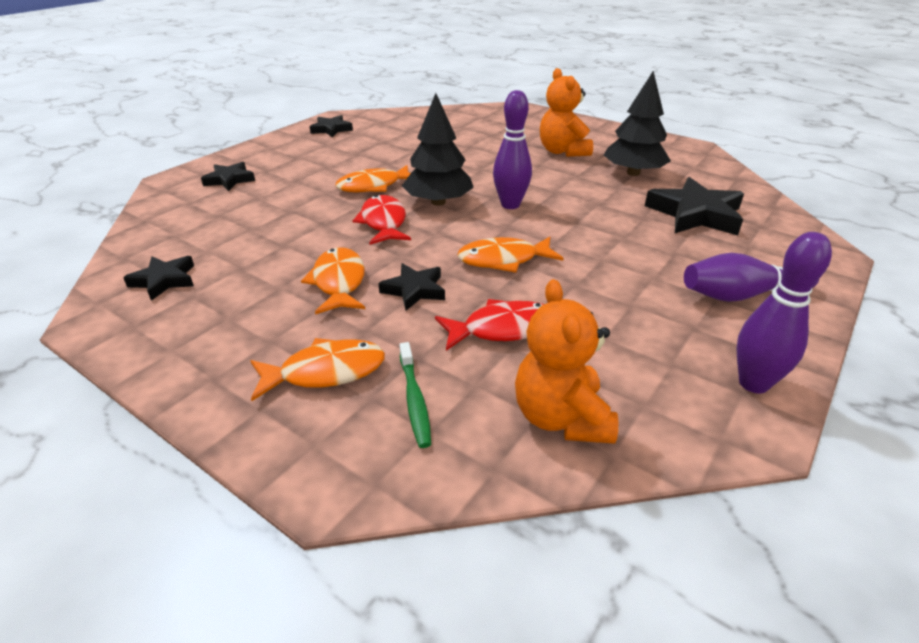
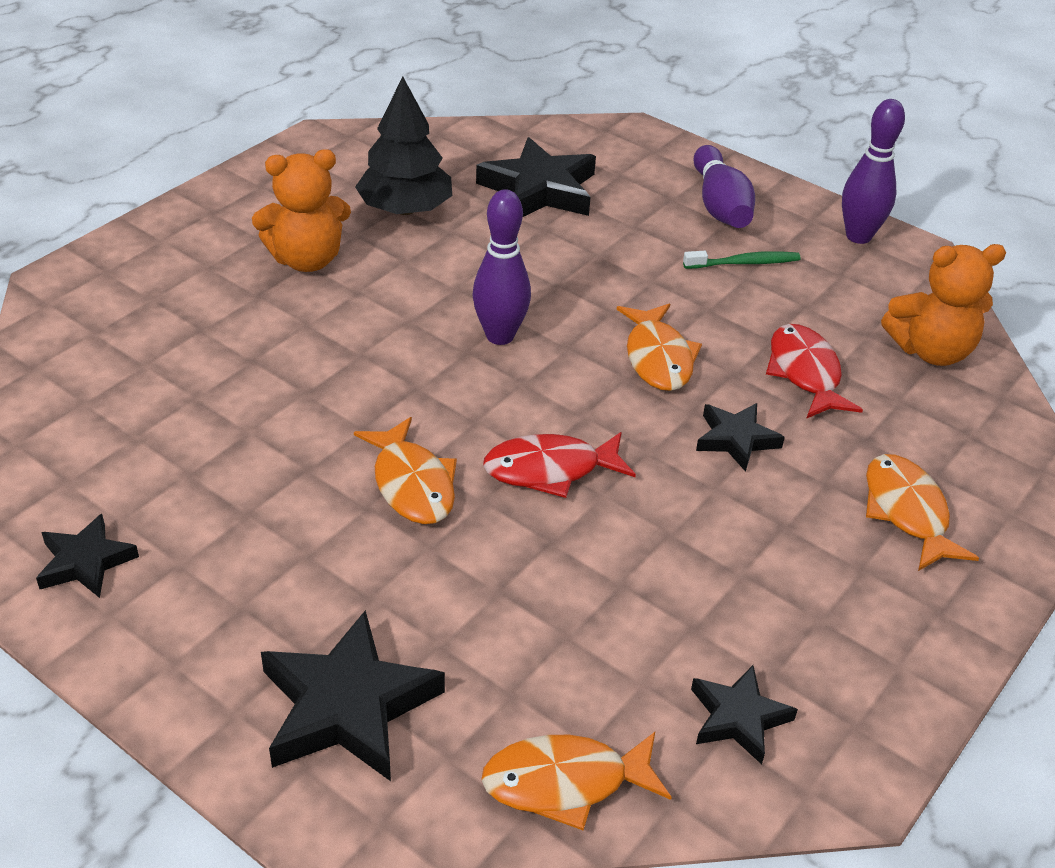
camera: 90 degrees left, 5 degrees up
(229, 180) = (348, 706): black star -> black star, size x1.73
(339, 282) = (725, 512): orange fish -> orange fish (565, 782)
(414, 399) = (932, 443): green toothbrush -> green toothbrush (743, 263)
(438, 202) = (483, 408): black tree -> none

